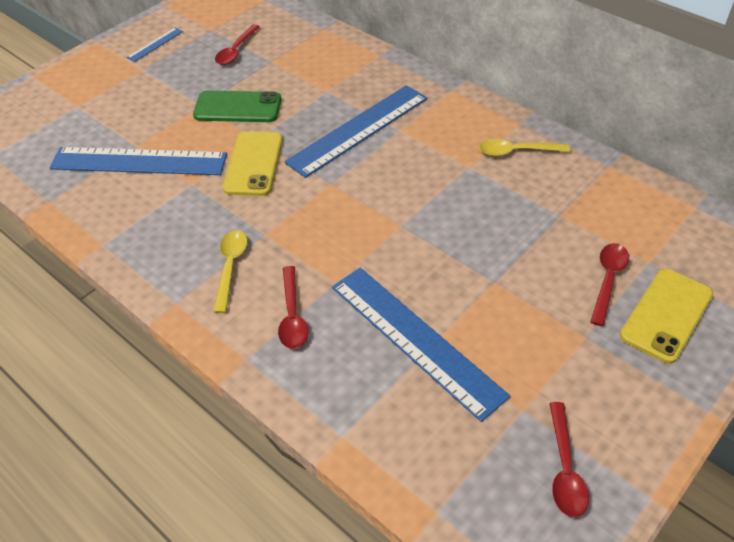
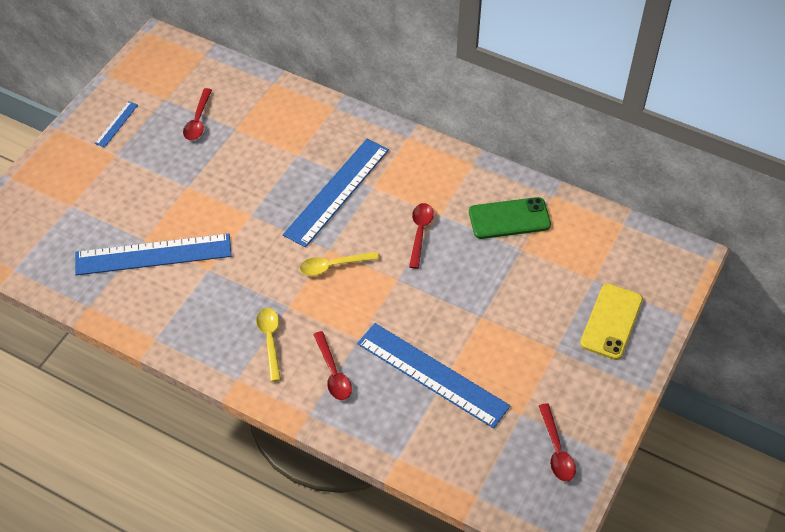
camera: 15 degrees left, 5 degrees up
(238, 107) = (222, 184): green phone -> green phone (509, 218)
(254, 164) = (256, 241): yellow phone -> none
(516, 151) = (475, 193): yellow spoon -> yellow spoon (333, 266)
(608, 280) = (565, 300): red spoon -> red spoon (420, 232)

